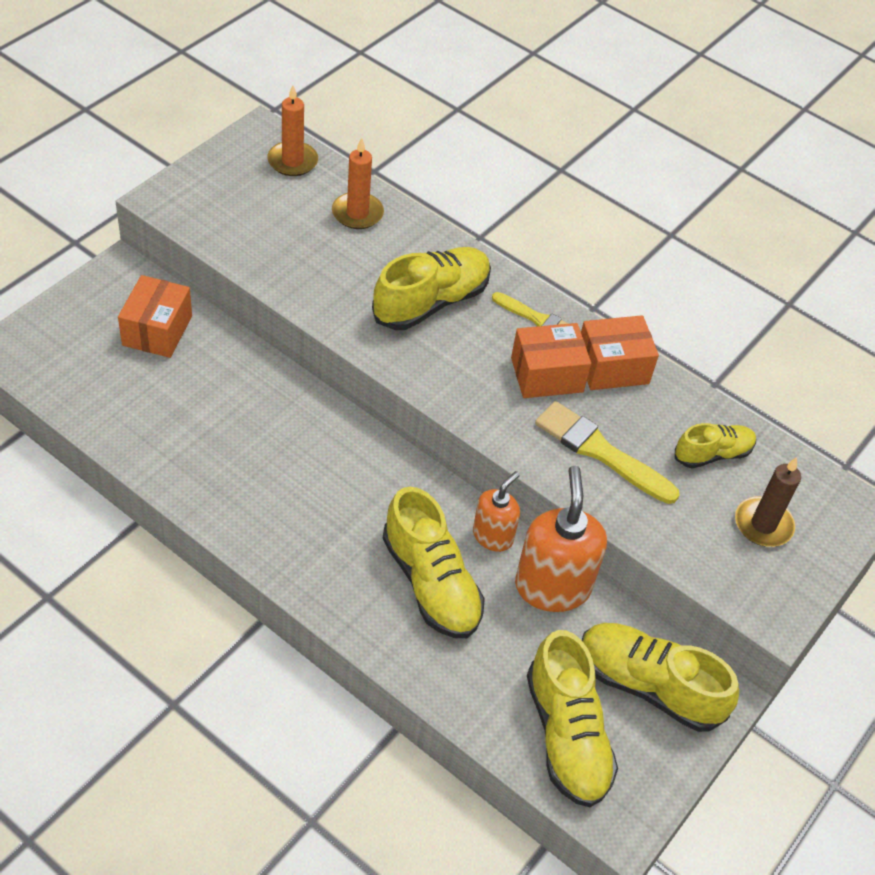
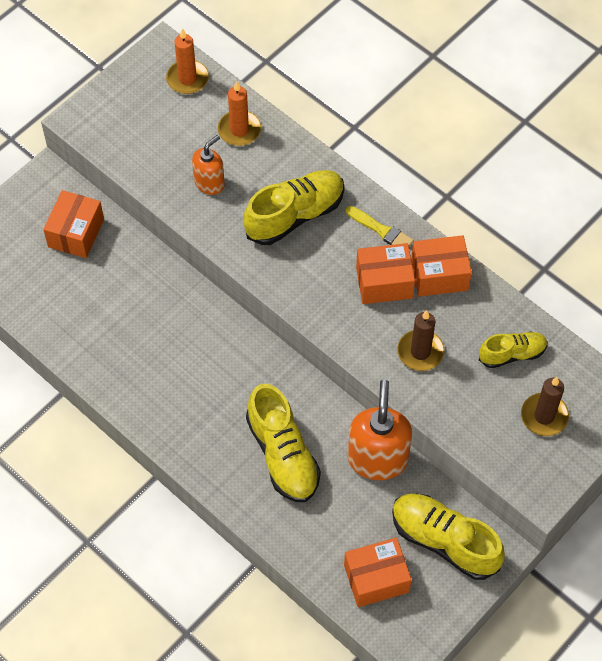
camera: 10 degrees right, 10 degrees up
(493, 536) = (334, 415): orange soap dispenser -> orange soap dispenser (209, 183)
(566, 735) = (376, 578): yellow shoe -> orange box
(600, 452) = (420, 352): yellow brush -> brown candle

